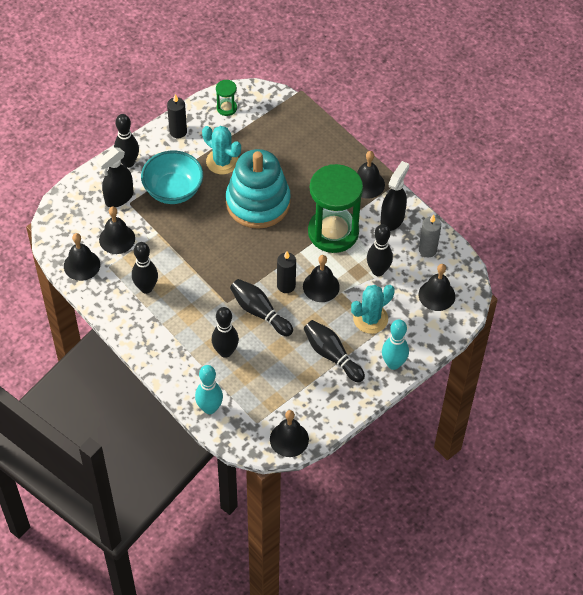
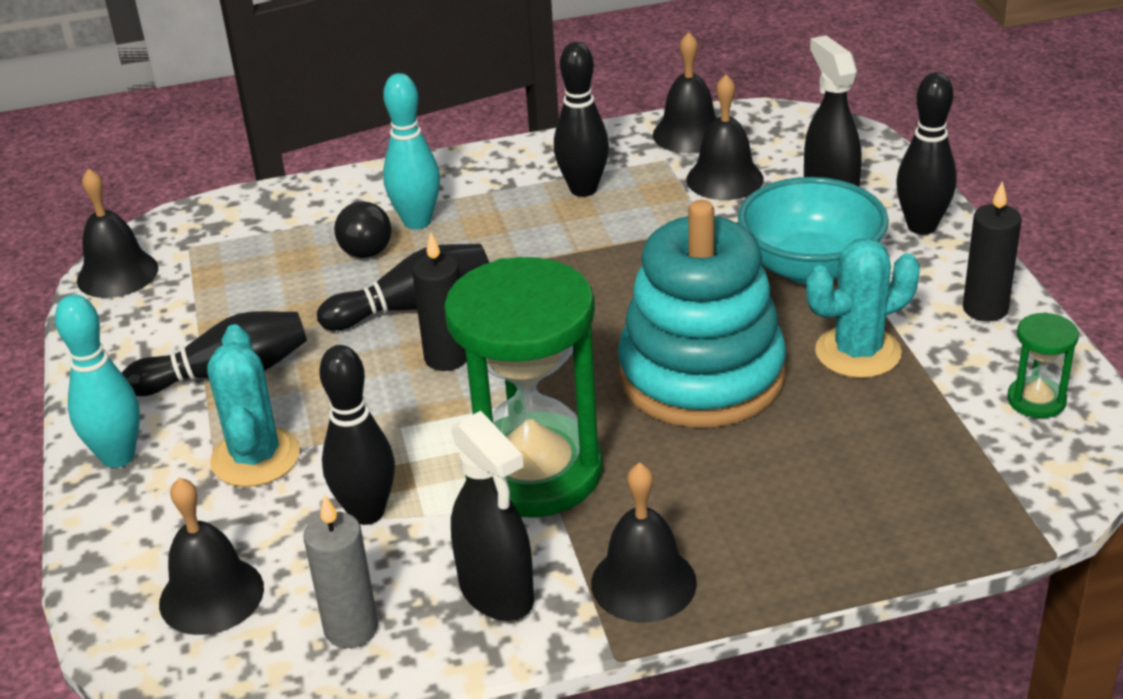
camera: 120 degrees right, 20 degrees down
(209, 408) = (270, 204): turquoise bowling pin -> turquoise bowling pin (417, 222)
(225, 352) = (365, 246): black bowling pin -> black light bulb
(321, 286) = (402, 407): black bell -> none

